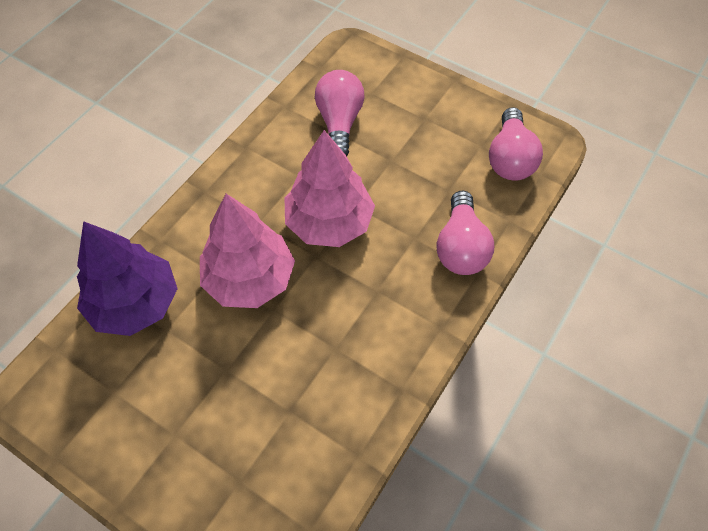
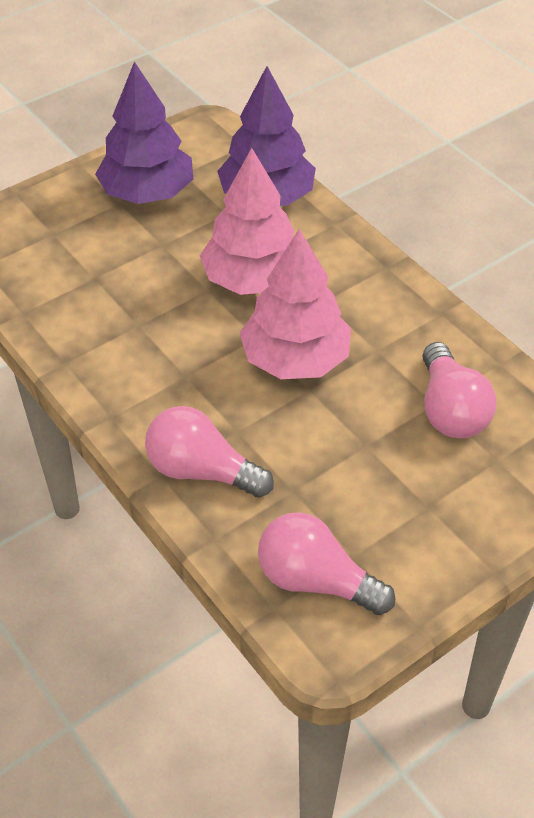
camera: 110 degrees right, 10 degrees down
(152, 413) = (147, 193): none -> purple tree
(339, 123) = (450, 410): pink light bulb -> pink light bulb turned 60 degrees clockwise

